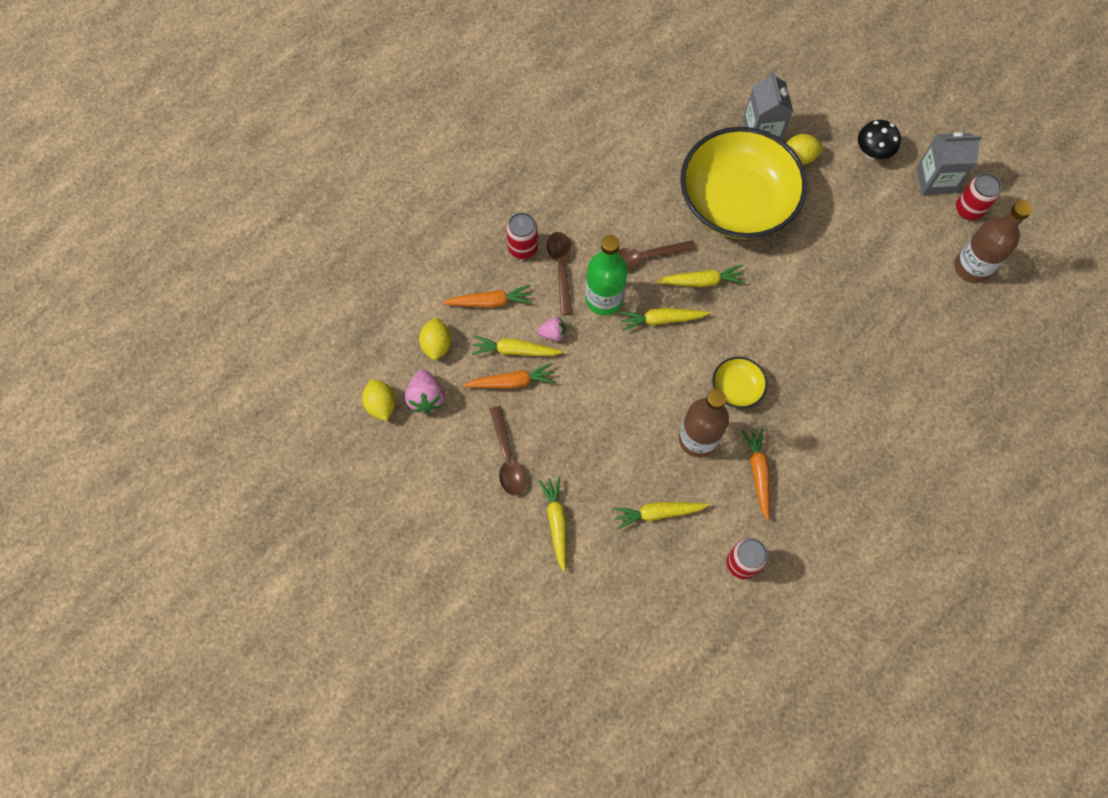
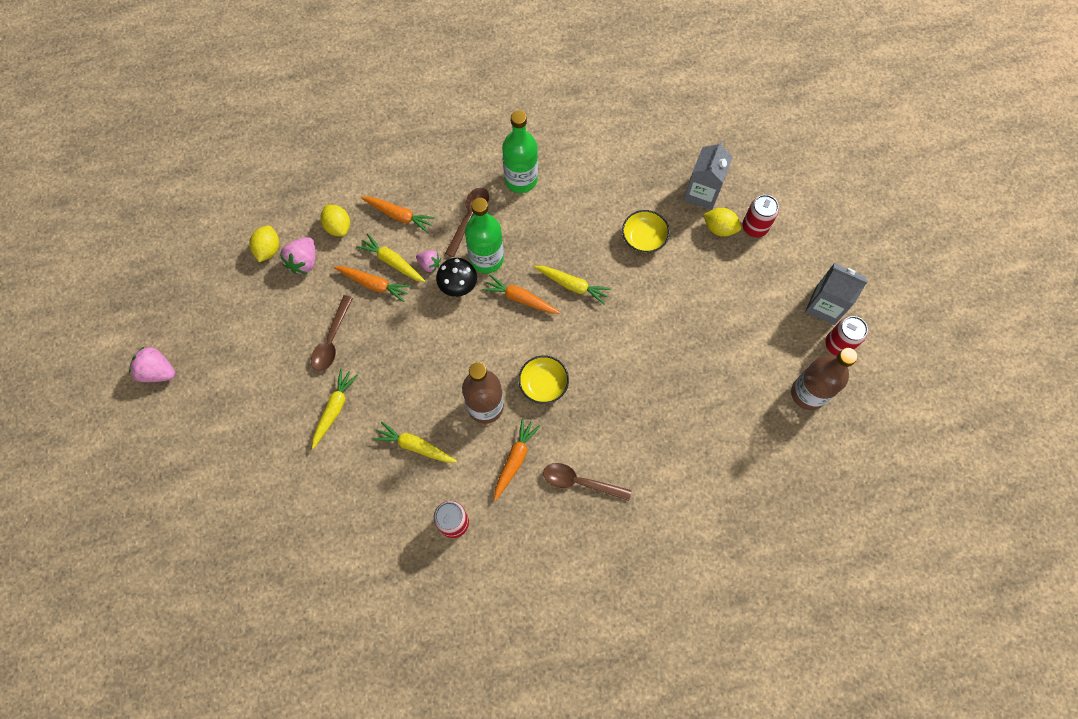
camera: 30 degrees right, 0 degrees up
(353, 587) = (158, 371): none -> pink strawberry
(437, 345) = (338, 227): yellow lemon -> yellow lemon turned 60 degrees counterclockwise
(523, 248) = (451, 187): red can -> red can (754, 227)
(585, 205) = (521, 180): none -> green bottle
(645, 257) = (540, 243): brown spoon -> brown spoon (580, 482)
(662, 320) = (520, 299): yellow carrot -> orange carrot
(736, 201) = (644, 238): yellow bowl -> yellow bowl, size x0.42
(872, 152) = (785, 256): black mushroom -> black mushroom (458, 286)

